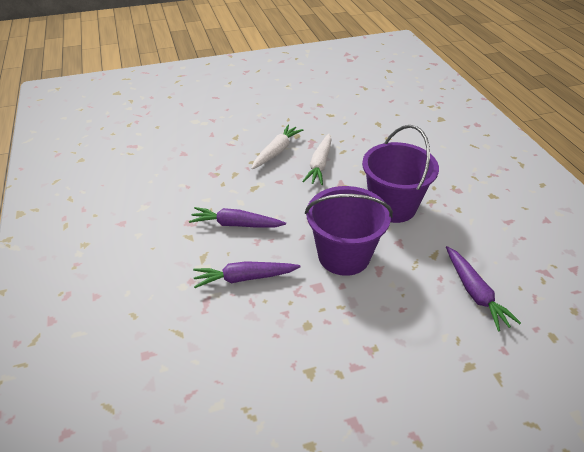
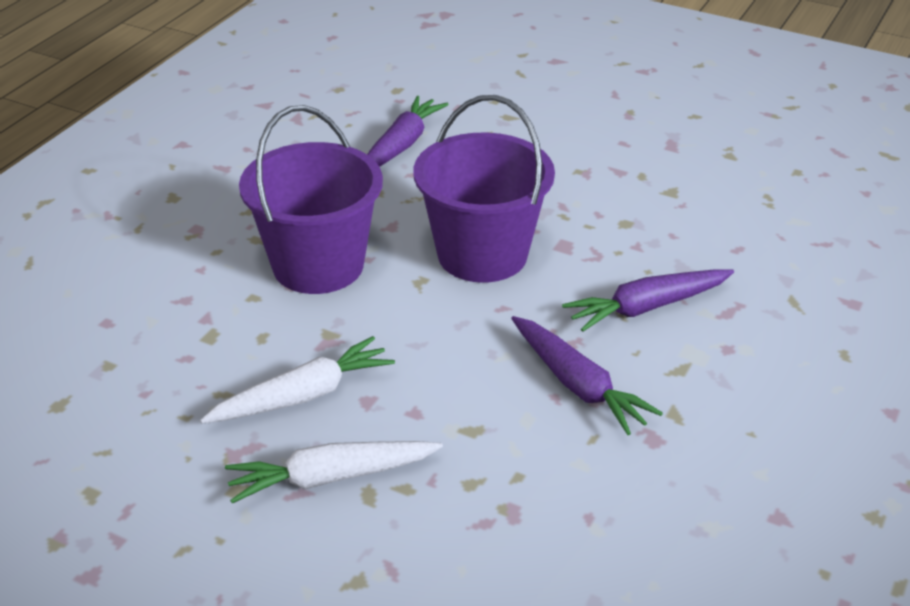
camera: 135 degrees left, 5 degrees down
(244, 278) = (647, 307): purple carrot -> purple carrot turned 120 degrees clockwise

